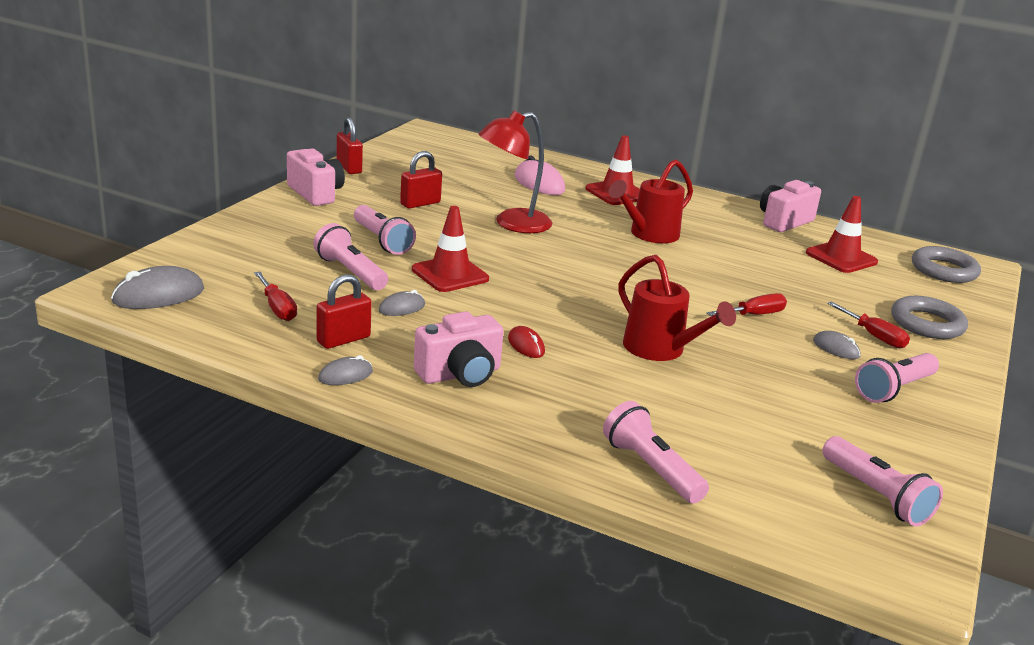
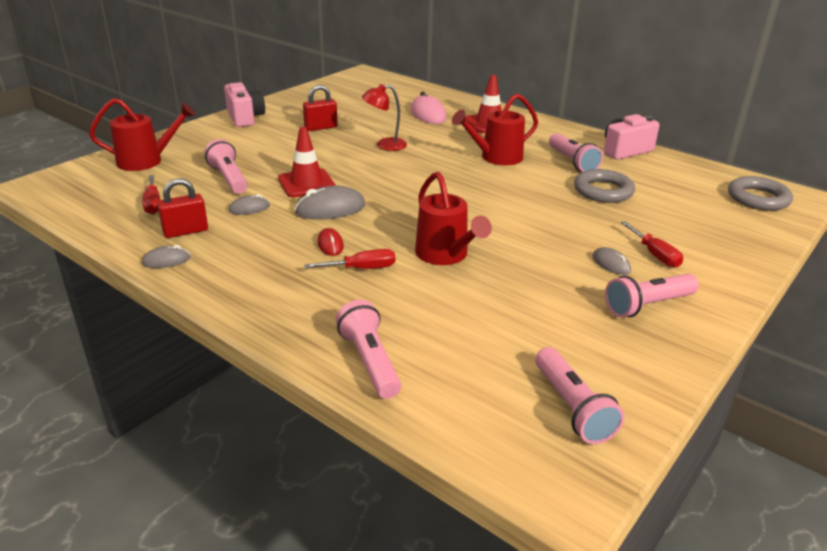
camera: 15 degrees right, 5 degrees up
(158, 295) = (73, 190): grey mouse -> grey mouse (330, 209)
(228, 254) = (147, 161): none -> red watering can
(349, 168) = (284, 99): red padlock -> none
(382, 241) = (270, 155): pink flashlight -> pink flashlight (572, 162)
(460, 374) = (259, 265): pink camera -> none
(512, 224) = (385, 145): red lamp -> red lamp, size x0.66
(754, 315) = (550, 229): red screwdriver -> red screwdriver (362, 269)
(841, 257) = (662, 183): red traffic cone -> none
(927, 323) = (714, 246): grey ring -> grey ring (603, 191)

